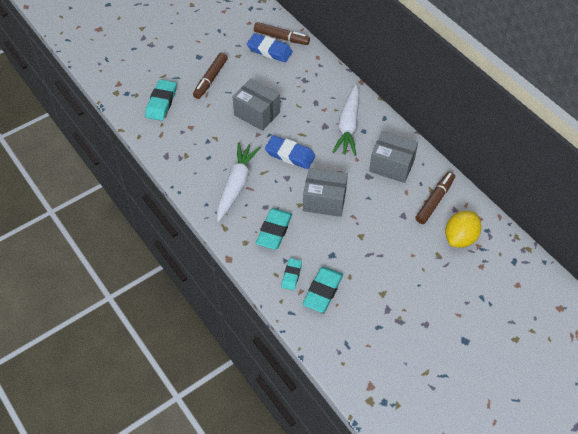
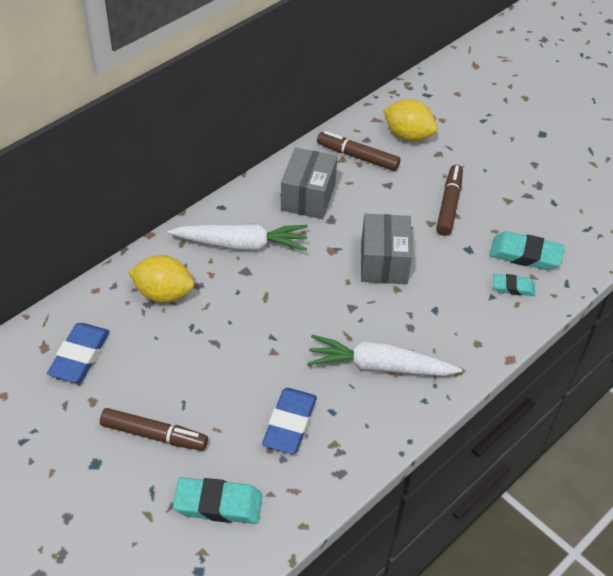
camera: 100 degrees left, 5 degrees down
(257, 113) = (229, 357): grey box -> none
(274, 231) = (449, 312): turquoise eraser -> none
(281, 38) = (47, 342): brown marker -> brown marker (449, 205)
(290, 155) = (308, 307): blue eraser -> blue eraser (289, 424)
(310, 86) = (163, 294): none -> yellow lemon

